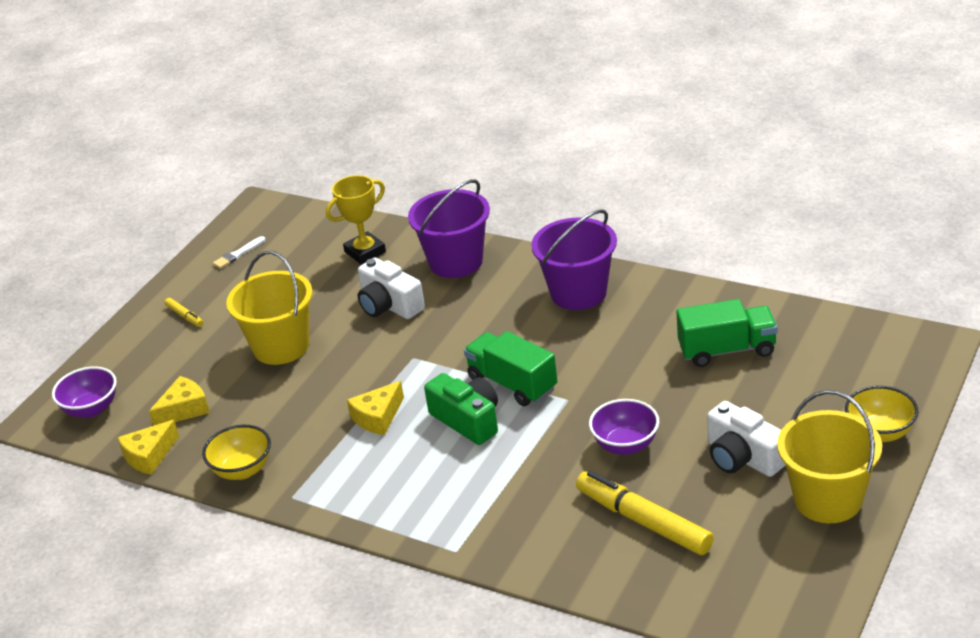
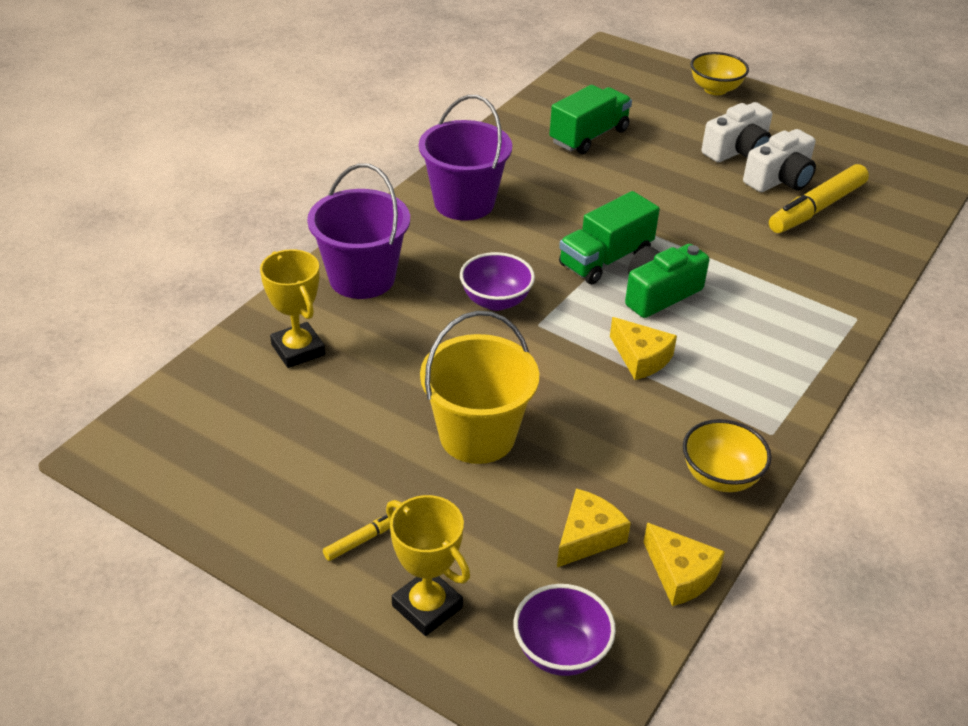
camera: 90 degrees left, 5 degrees up
(130, 350) = (427, 606): none -> yellow trophy
(184, 409) = (587, 537): yellow cheese -> yellow cheese turned 75 degrees clockwise
(238, 254) = (230, 477): white brush -> none
(389, 305) = (427, 336): white camera -> white camera (780, 179)
(625, 445) = (713, 205): purple bowl -> purple bowl (496, 301)
(727, 350) = (589, 136): green truck -> green truck turned 45 degrees clockwise
(828, 499) = (792, 123): yellow bucket -> none

